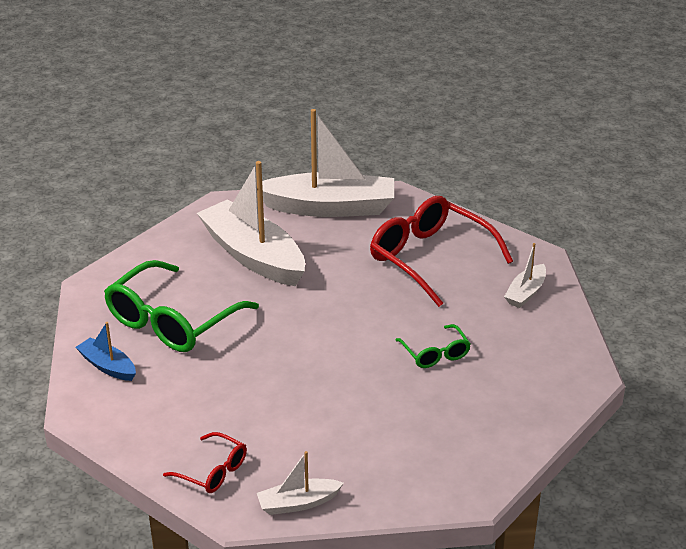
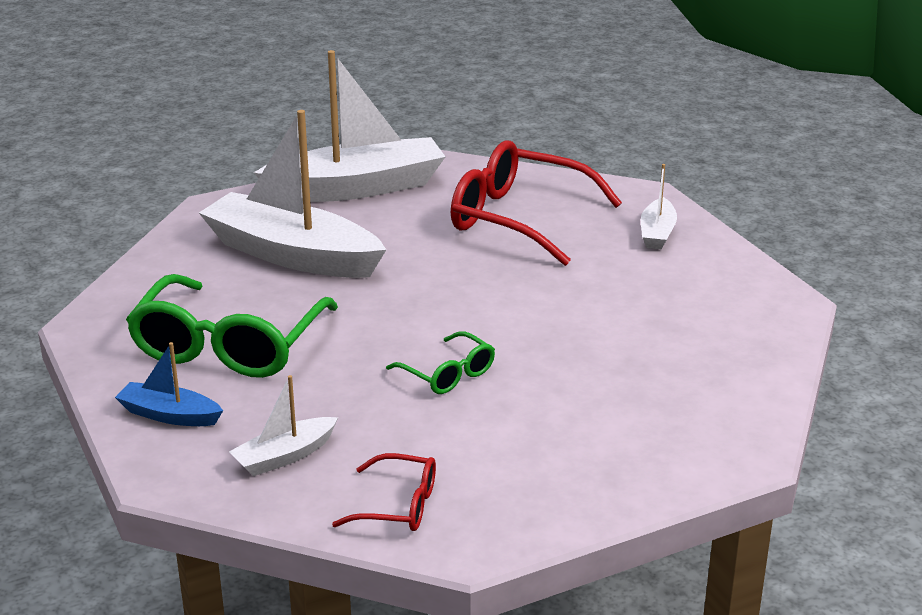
camera: 20 degrees left, 5 degrees down
(298, 503) = (538, 516): white boat -> white boat (284, 456)
(435, 354) = (596, 315): green glasses -> green glasses (448, 374)

